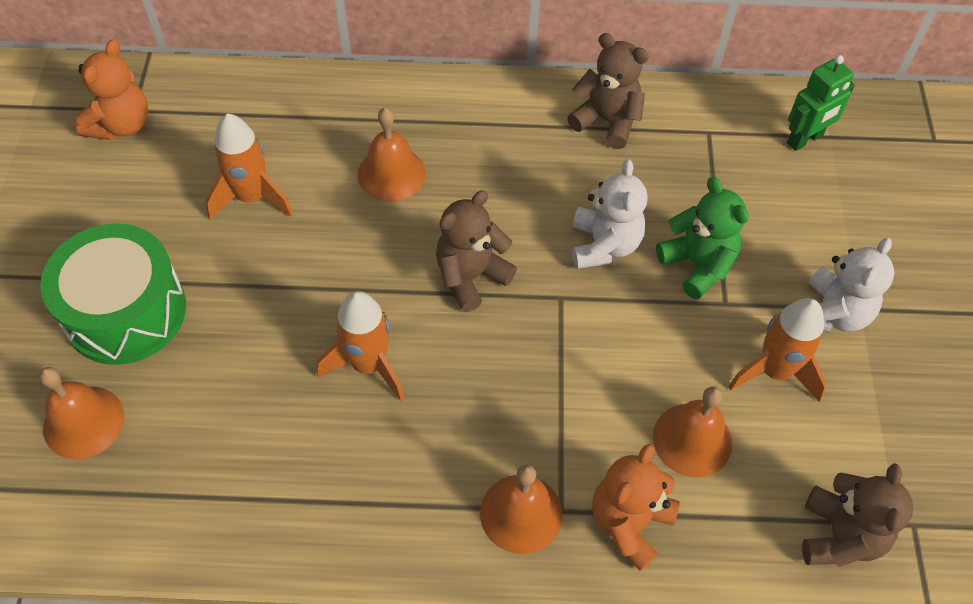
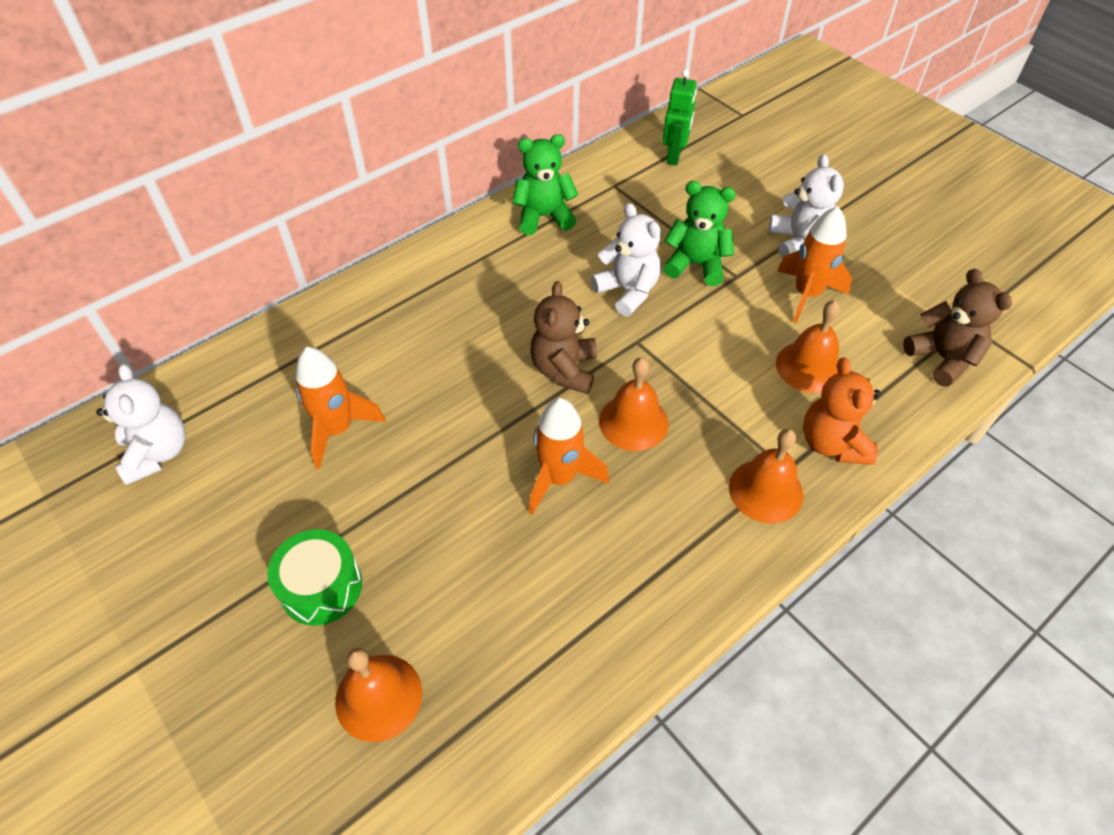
camera: 40 degrees left, 5 degrees down
(121, 125) = (157, 453): orange teddy bear -> white teddy bear
(125, 311) = (321, 587): green drum -> green drum, size x0.63
(391, 173) = (431, 342): orange bell -> orange bell (633, 422)
(607, 121) = (544, 217): brown teddy bear -> green teddy bear

